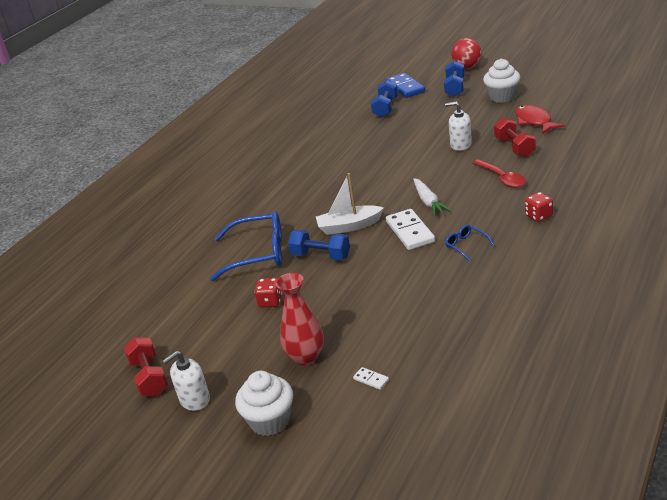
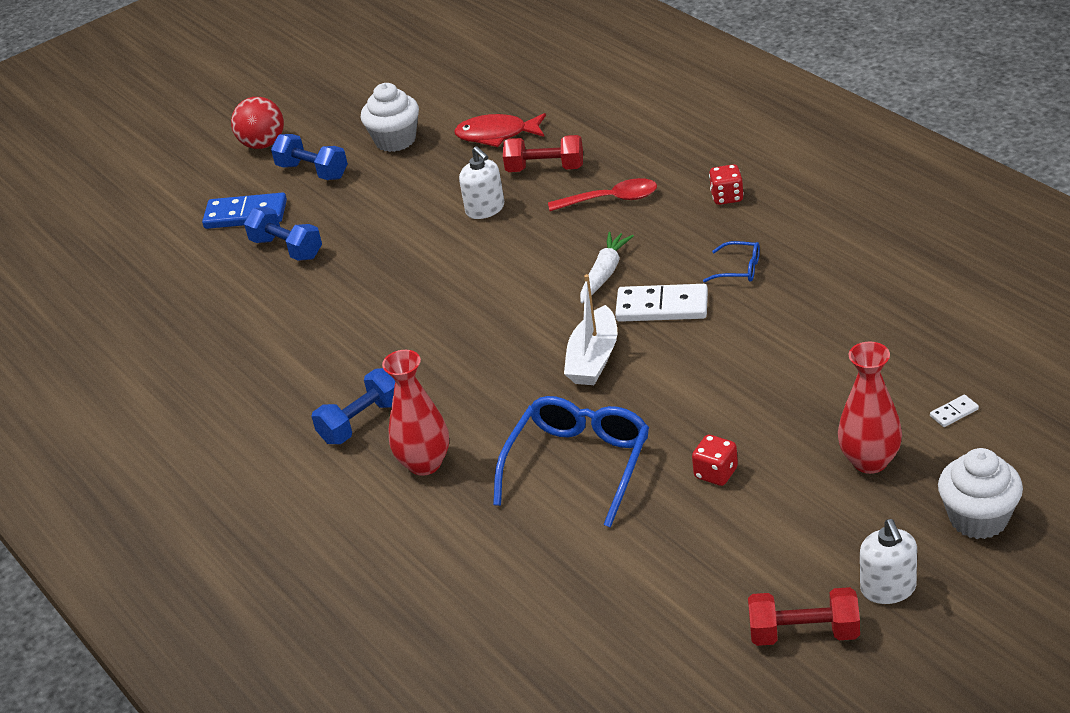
camera: 65 degrees left, 5 degrees up
(240, 208) = (425, 464): none -> red vase
(321, 256) = (644, 401): blue dumbbell -> blue dumbbell (362, 422)
(428, 202) = (604, 273): white carrot -> white carrot turned 75 degrees counterclockwise
(460, 145) = (485, 209): white soap dispenser -> white soap dispenser turned 75 degrees counterclockwise
(466, 246) = (739, 269): blue glasses -> blue glasses turned 150 degrees counterclockwise

